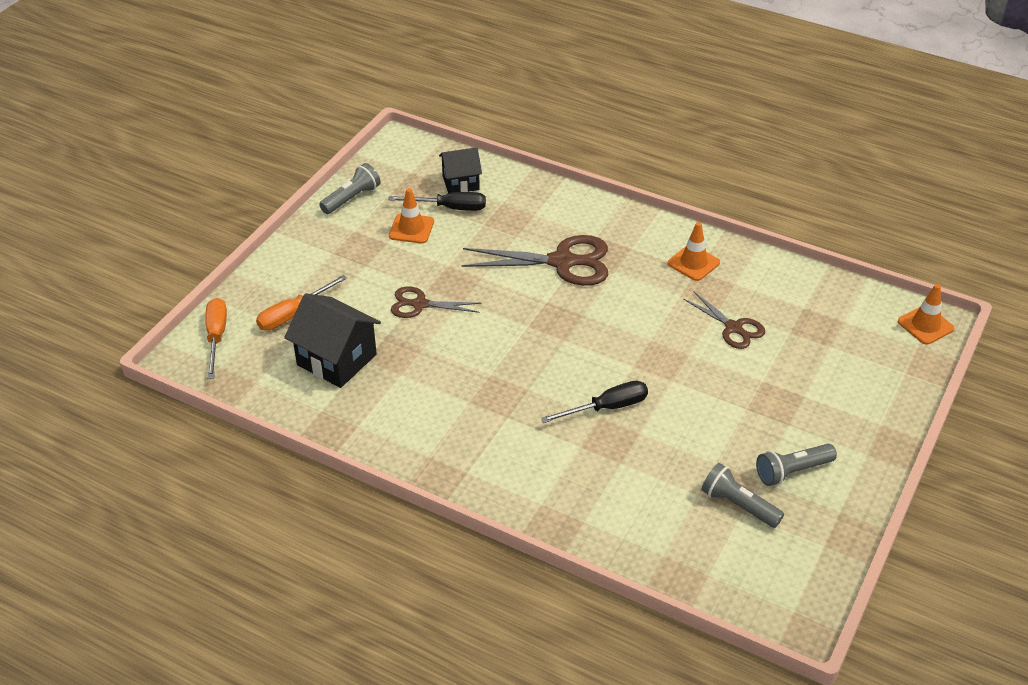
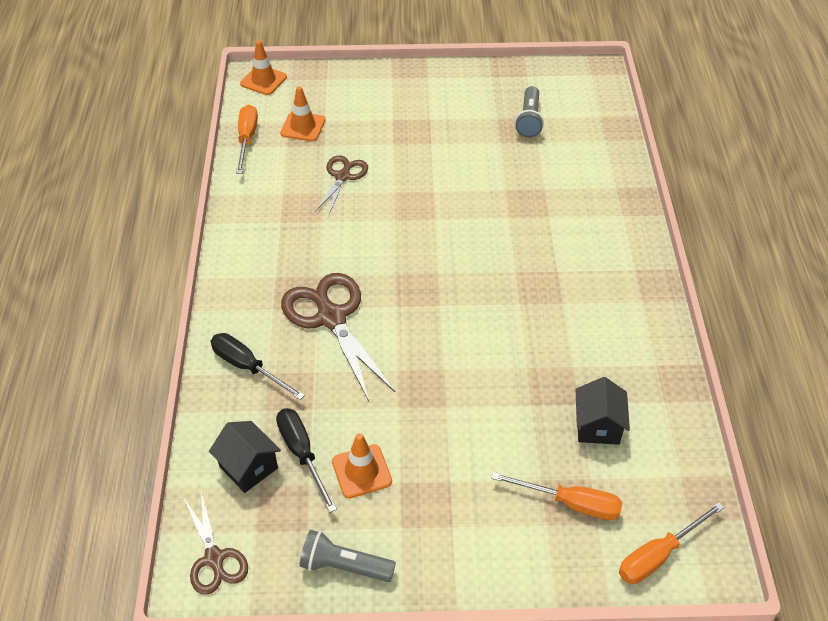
camera: 120 degrees left, 5 degrees up
(336, 359) = (598, 426): black house -> black house, size x0.64
(419, 304) = (473, 400): brown scissors -> brown scissors (214, 559)
(607, 408) = (495, 216): black screwdriver -> black screwdriver (248, 367)
(693, 263) = (271, 227): orange traffic cone -> orange traffic cone (303, 127)
(792, 471) = (475, 105): grey flashlight -> none
(829, 285) = (247, 139): none -> orange screwdriver

